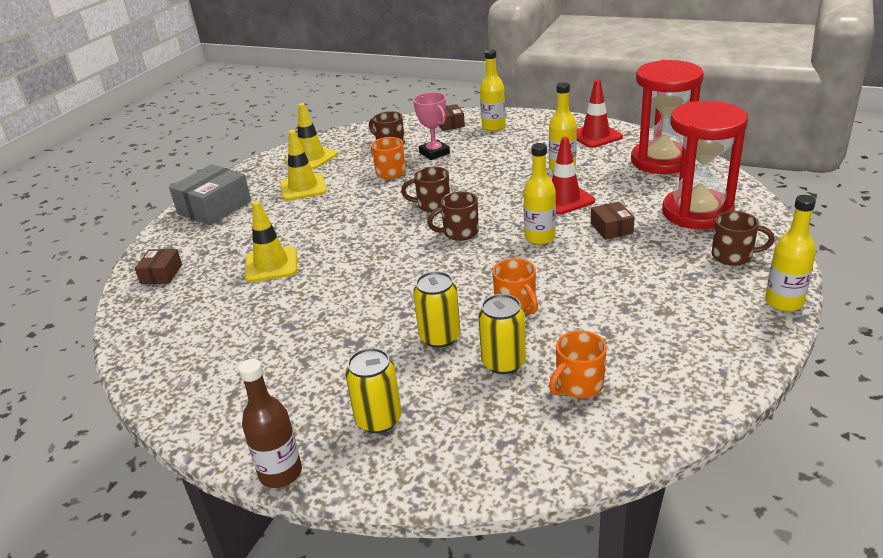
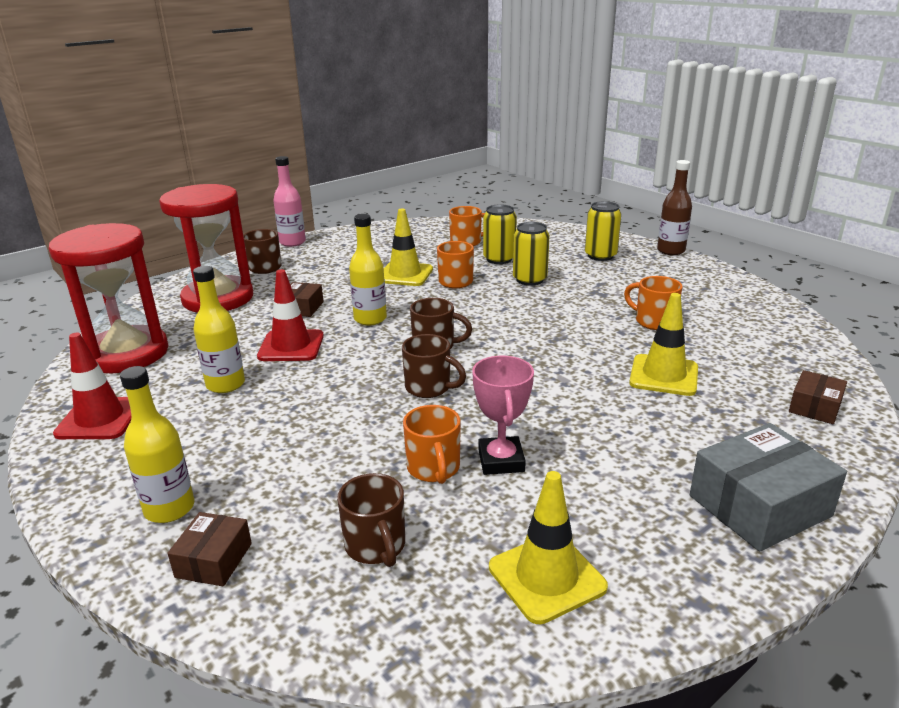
camera: 155 degrees left, 5 degrees down
(287, 319) = (653, 321): none -> orange mug
(303, 187) = (590, 492): yellow traffic cone -> yellow traffic cone (405, 274)
(434, 153) = (330, 484): pink trophy -> pink trophy (501, 461)
(784, 302) = (292, 242): yellow bottle -> pink bottle

